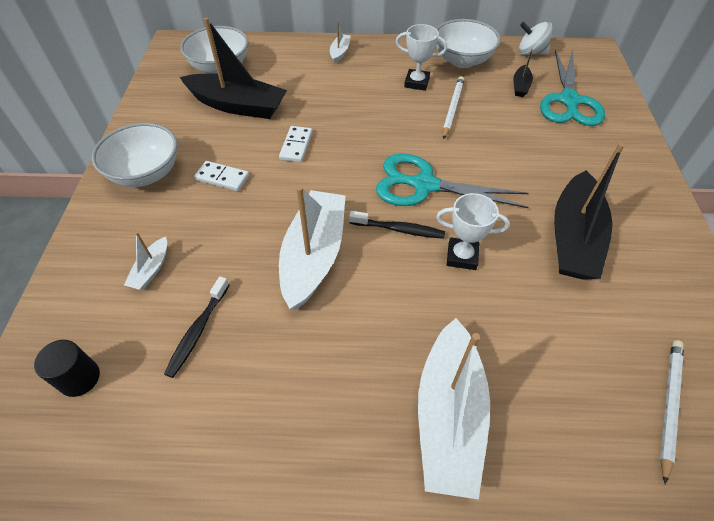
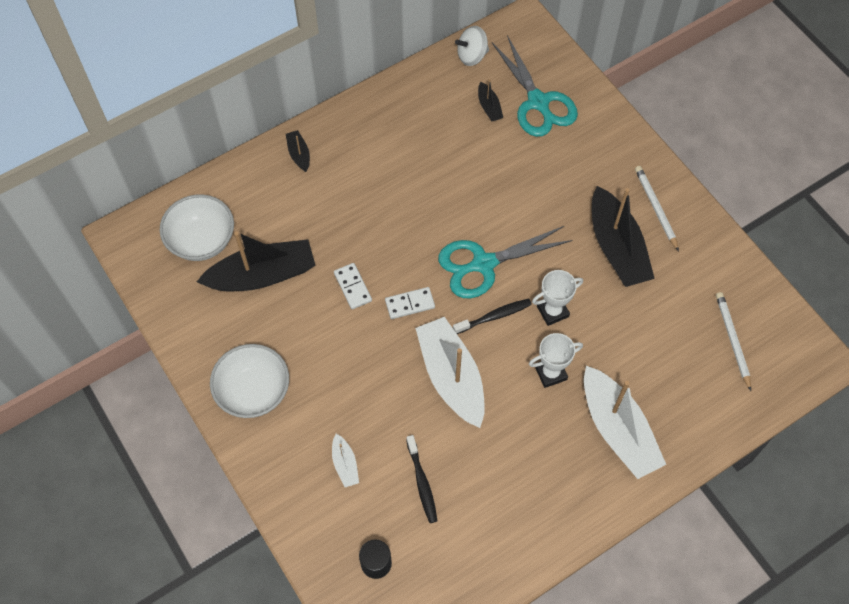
camera: 35 degrees left, 10 degrees up
(222, 178) = (321, 356): white domino -> white domino (410, 304)
(340, 52) = (299, 154): white boat -> black boat
(416, 83) = (398, 154): white trophy -> white trophy (550, 373)
(452, 109) = (450, 168): white pencil -> white pencil (656, 208)
(462, 60) = (418, 101): white bowl -> none

